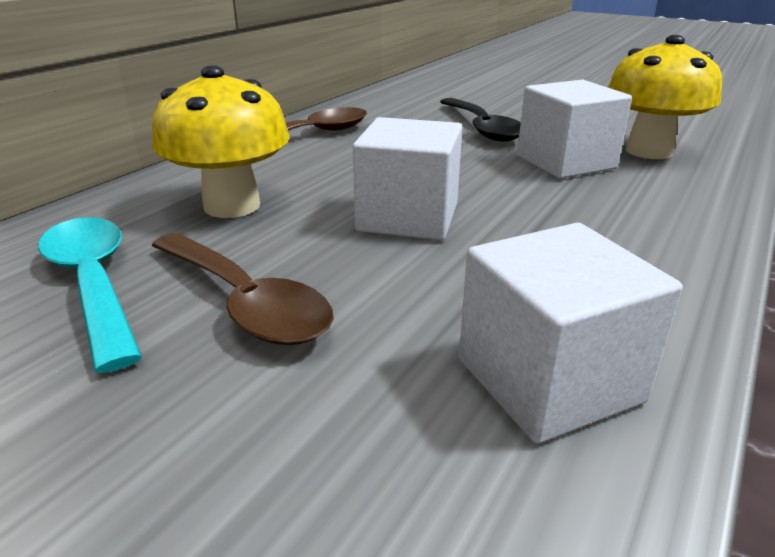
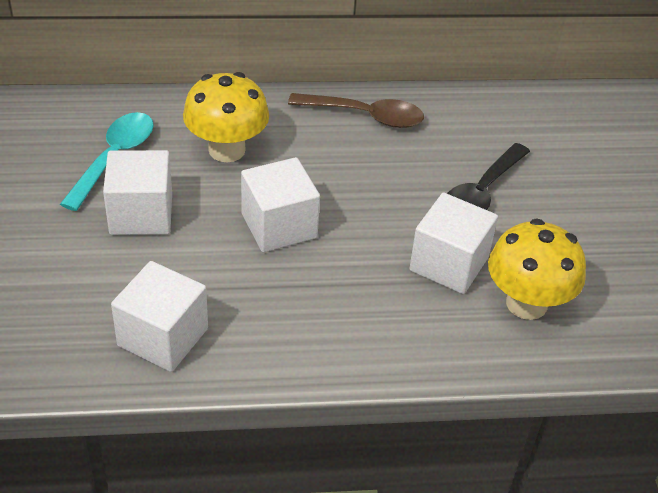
camera: 50 degrees right, 15 degrees up
(244, 302) = (141, 214): brown spoon -> white cube

